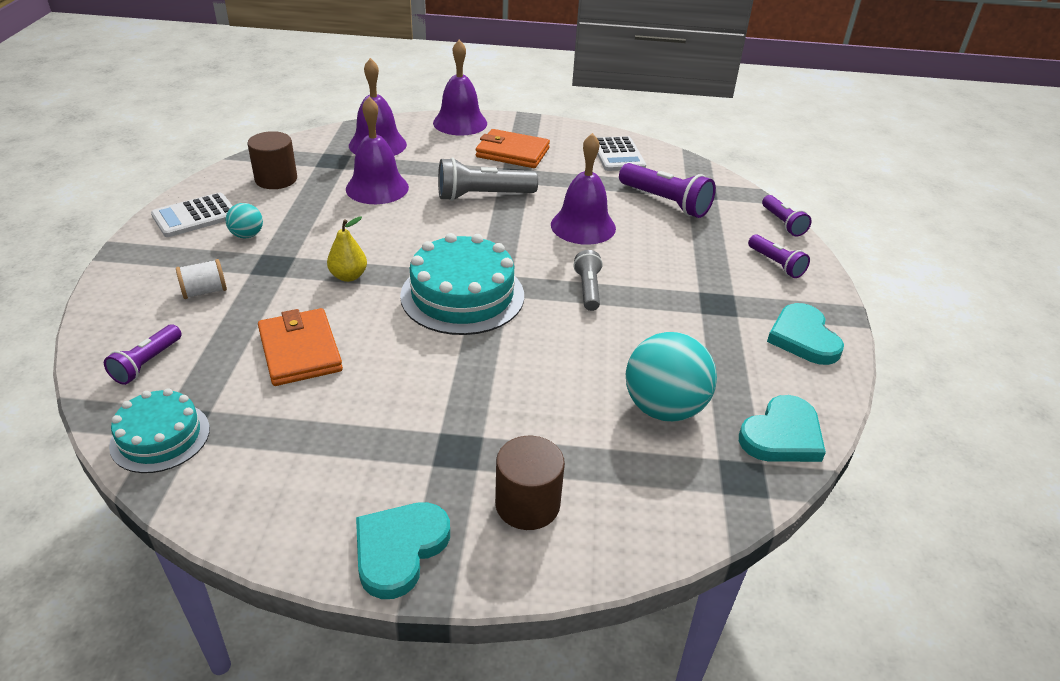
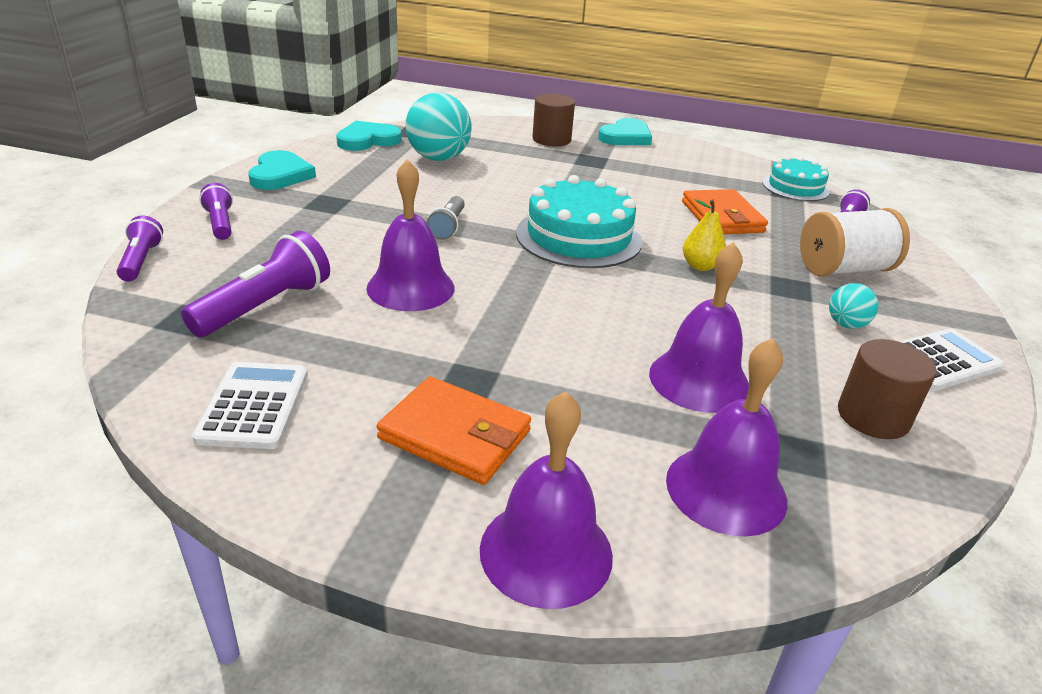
camera: 170 degrees left, 5 degrees down
(204, 291) = (844, 269): white spool -> white spool, size x1.85
(482, 196) = (534, 347): grey flashlight -> none
(666, 202) = (265, 306): purple flashlight -> purple flashlight turned 75 degrees clockwise

